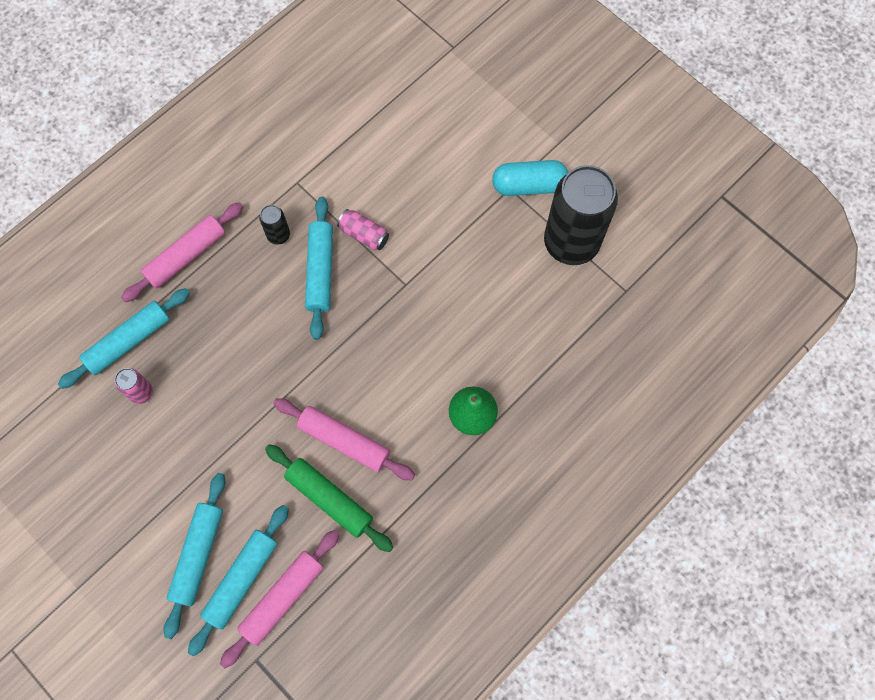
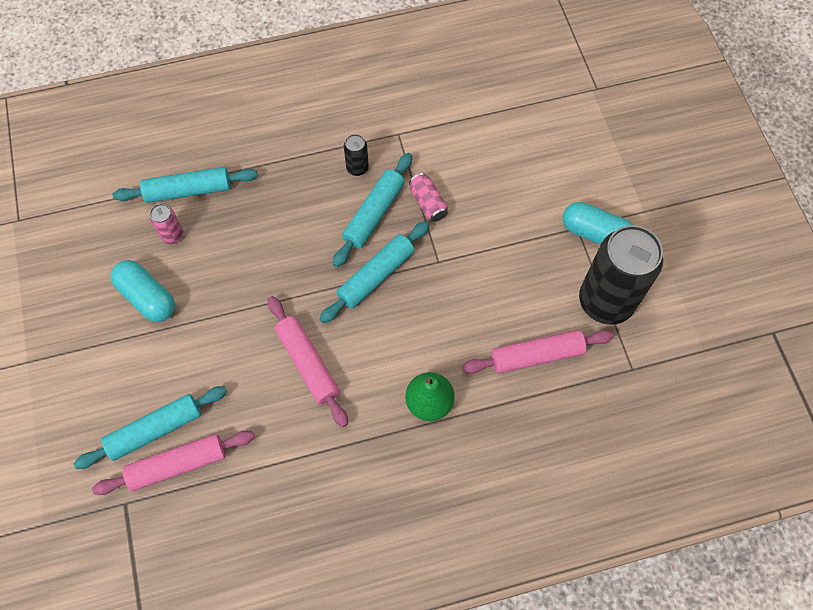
camera: 30 degrees right, 5 degrees down
(155, 464) = (147, 297): none -> turquoise capsule
(186, 256) = (274, 147): pink rolling pin -> pink rolling pin (536, 355)
(198, 555) = (134, 390): turquoise rolling pin -> turquoise rolling pin (376, 276)
(329, 499) = (266, 405): green rolling pin -> none

